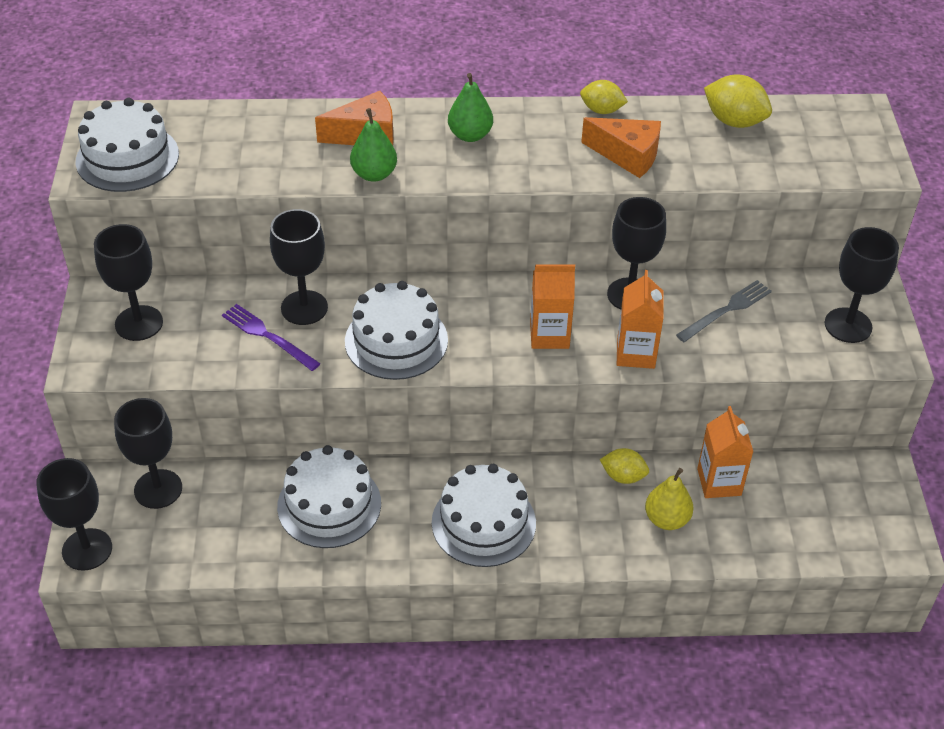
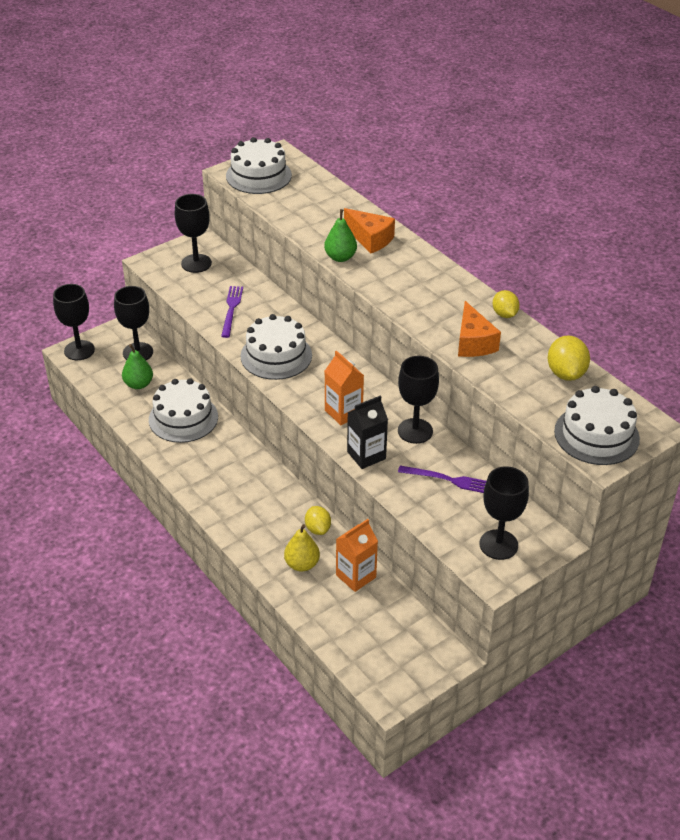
camera: 55 degrees right, 5 degrees down
(304, 308) = (266, 311): black goblet -> none
(470, 135) = (416, 275): green pear -> green pear (138, 384)
(483, 523) = (226, 485): white cake -> white cake (596, 435)
(635, 353) = (366, 455): orange carton -> black carton
(726, 310) = (448, 480): grey fork -> purple fork

